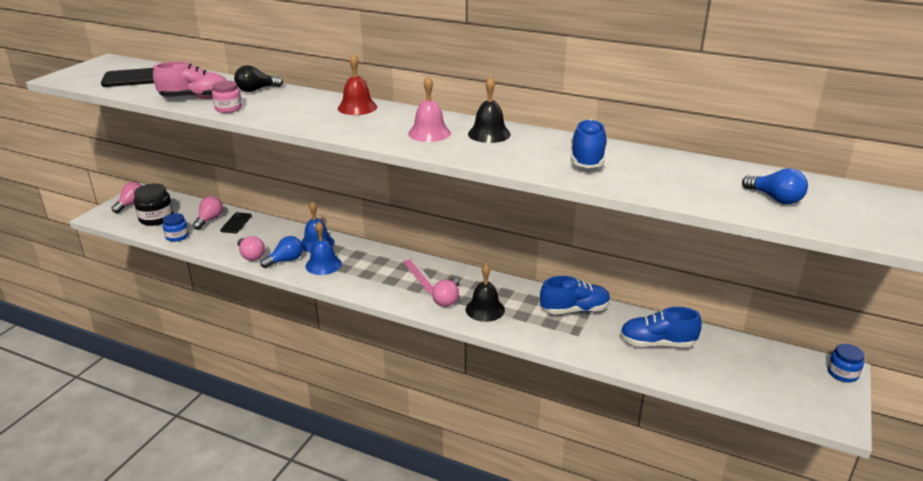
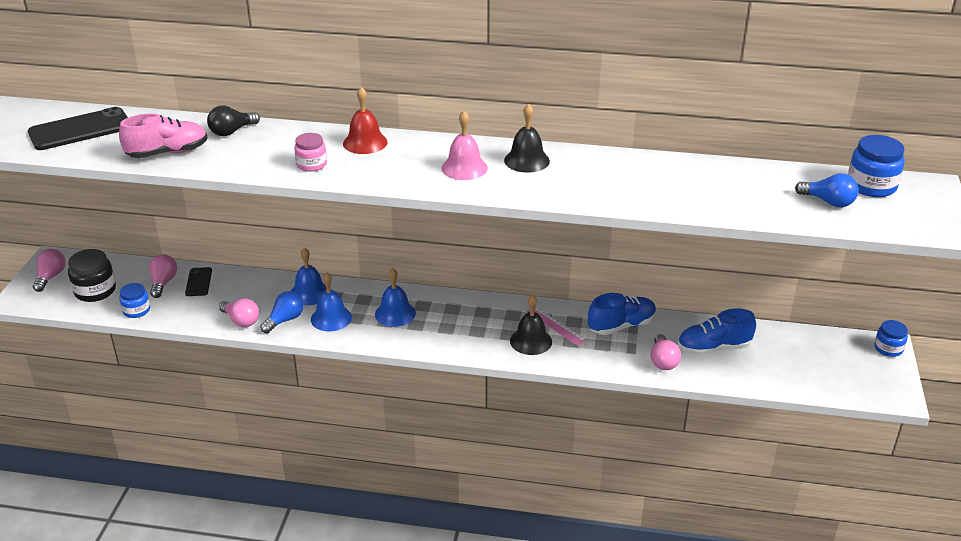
camera: 15 degrees left, 5 degrees up
(228, 108) = (219, 163): pink jar -> pink jar (311, 164)
(378, 269) = (395, 313): none -> blue bell
(420, 276) = (445, 313): pink ruler -> pink ruler (555, 326)
(447, 300) = (487, 337): pink light bulb -> pink light bulb (663, 361)
(587, 159) = (639, 179): blue shoe -> none
(829, 191) = (871, 186): none -> blue jar

